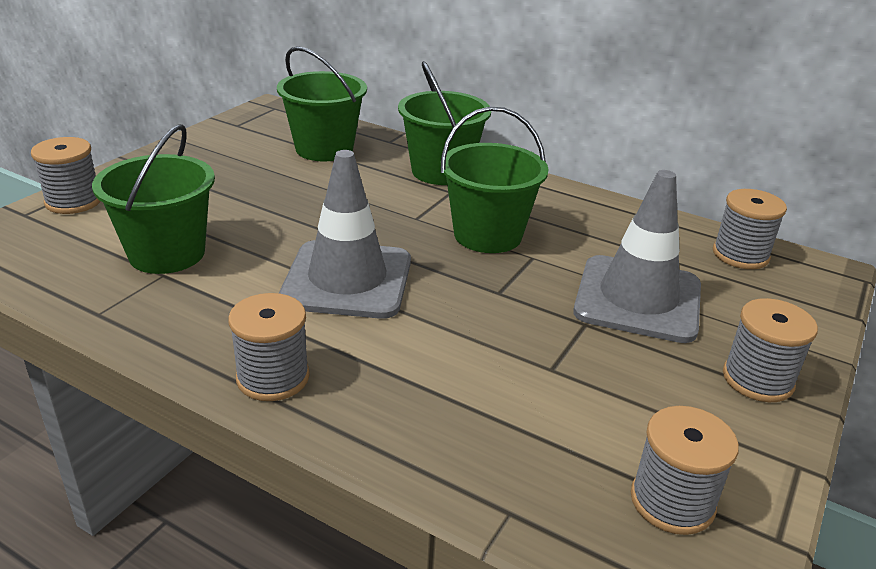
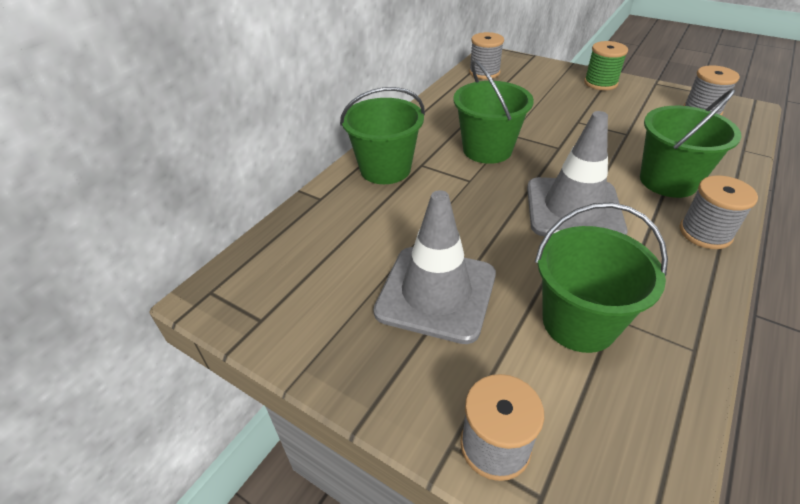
camera: 85 degrees left, 10 degrees up
(324, 149) = (337, 239): green bucket -> green bucket (668, 181)
(638, 299) = (544, 104): grey traffic cone -> grey traffic cone (436, 293)
(757, 379) = (600, 83): grey spool -> green spool

